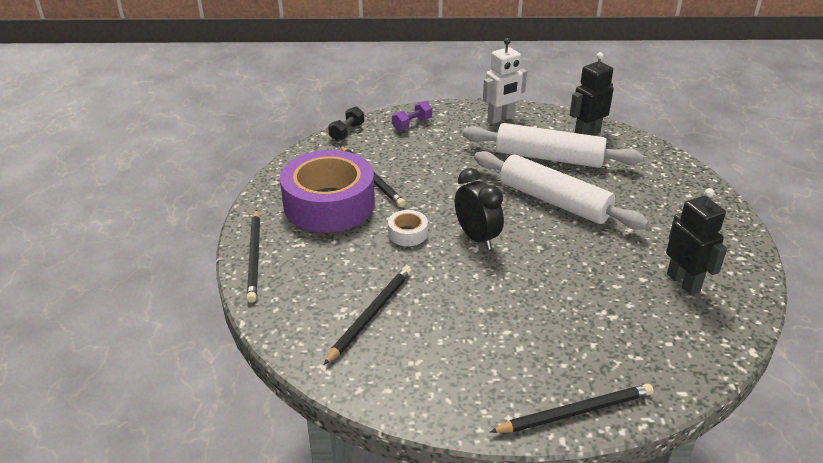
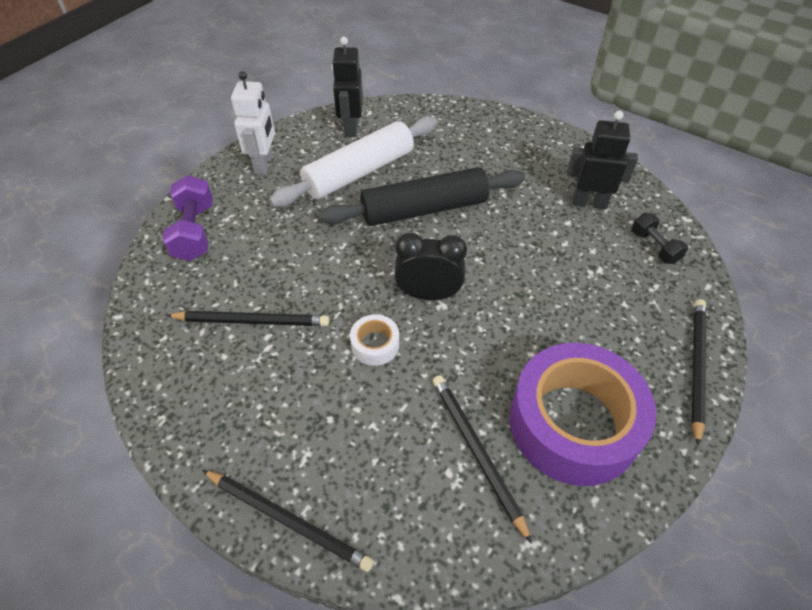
camera: 55 degrees left, 15 degrees up
(329, 204) = (260, 386): purple tape -> purple tape (573, 423)
(347, 132) = (142, 294): black dumbbell -> black dumbbell (654, 247)
(412, 124) = (194, 231): purple dumbbell -> purple dumbbell, size x1.58
(554, 201) = (424, 209): white rolling pin -> black rolling pin

